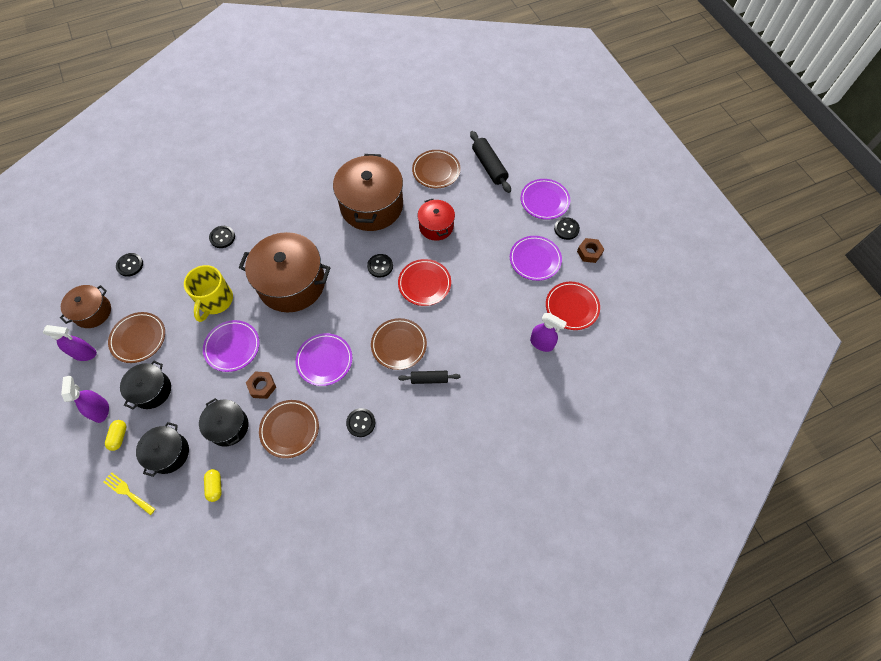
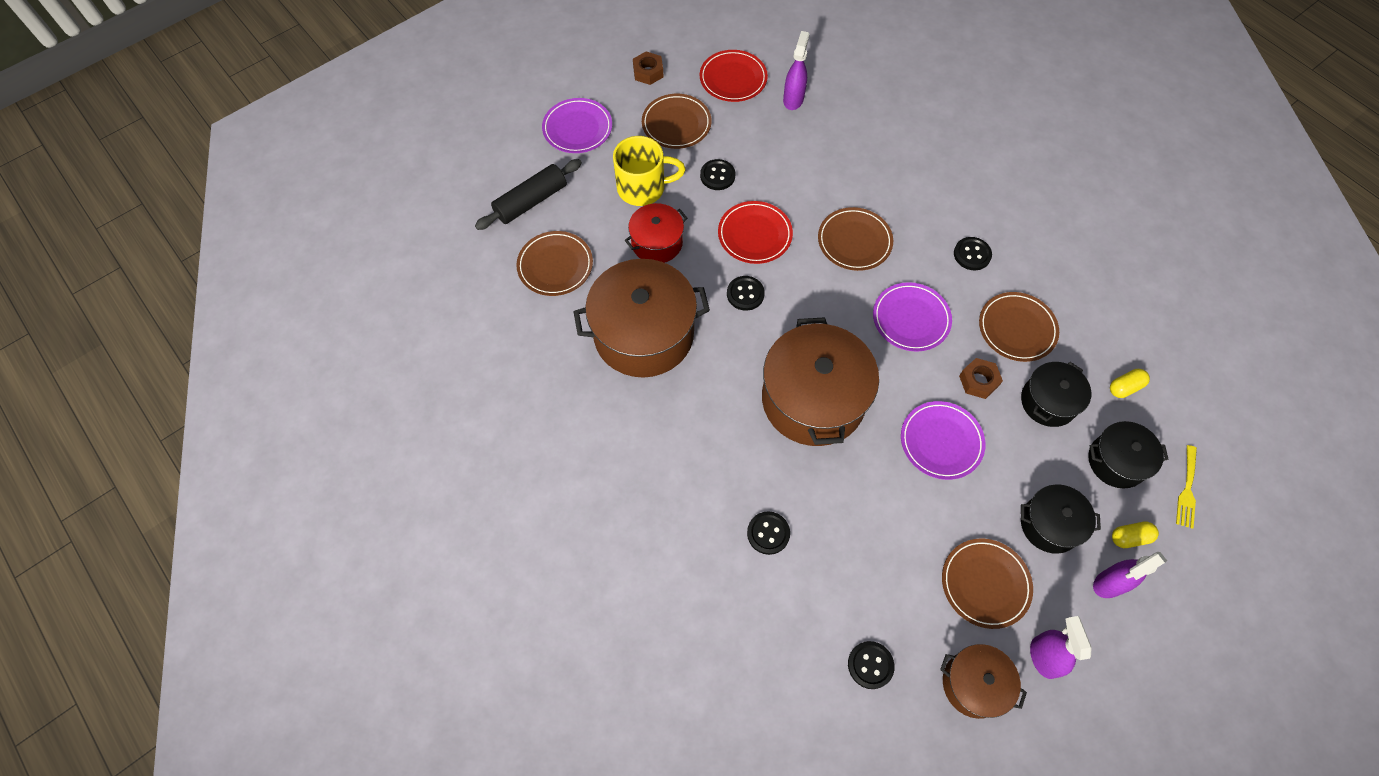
camera: 105 degrees left, 0 degrees up
(215, 301) = (881, 496): yellow mug -> yellow mug (643, 188)
(429, 379) = (885, 198): black rolling pin -> none
(535, 259) = (676, 124): purple plate -> brown plate
(566, 229) = (618, 99): black button -> black button (717, 176)

